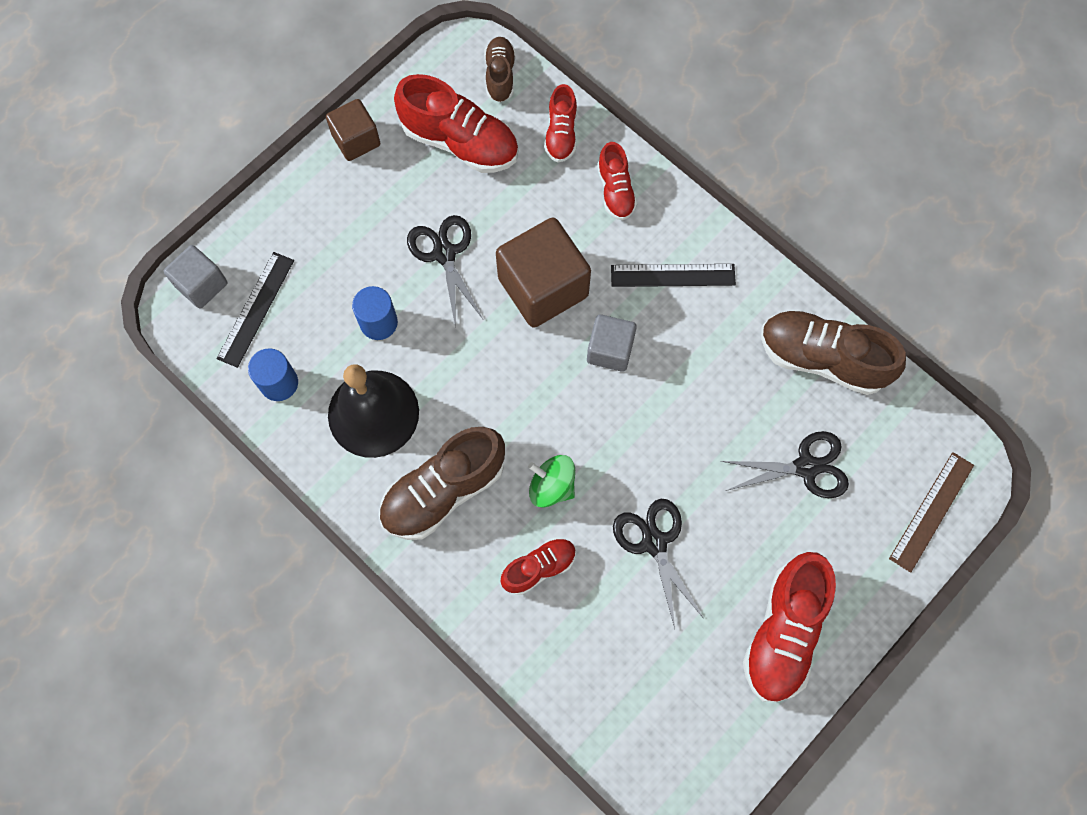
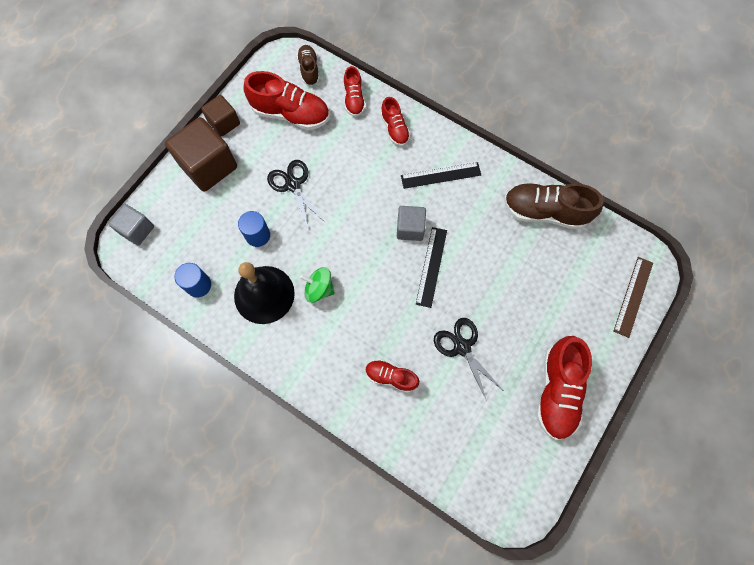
camera: 10 degrees left, 0 degrees up
(256, 309) = (175, 240): black ruler -> black ruler (431, 266)
(443, 491) = (319, 337): brown shoe -> none
(539, 568) = (390, 377): red shoe -> red shoe turned 120 degrees counterclockwise
(543, 287) = (360, 196): brown cube -> brown cube (209, 166)
(551, 486) = (389, 322): green spinning top -> green spinning top (319, 289)
(806, 467) = (549, 282): black scissors -> none

